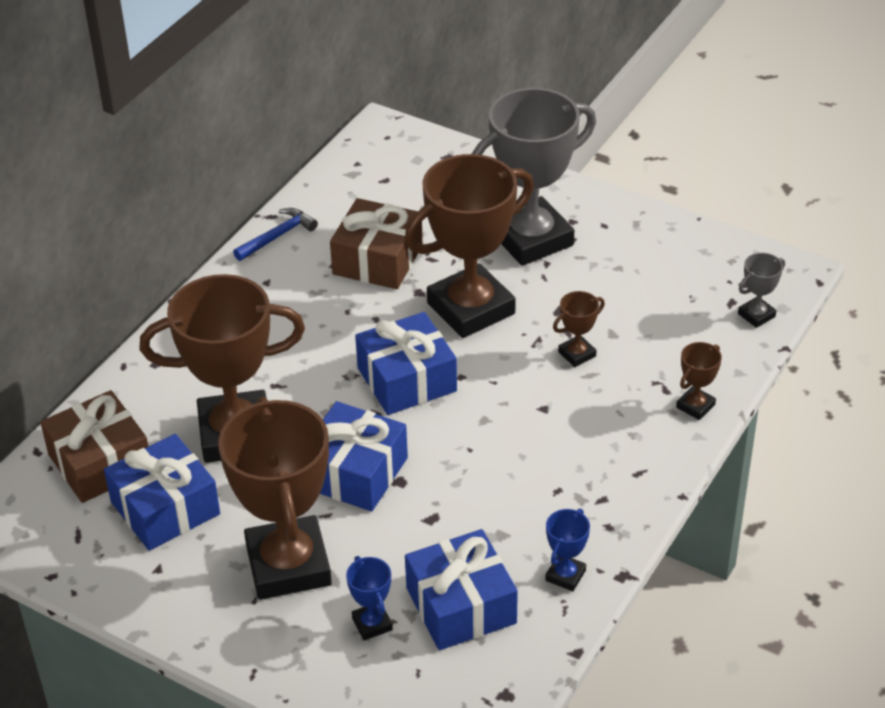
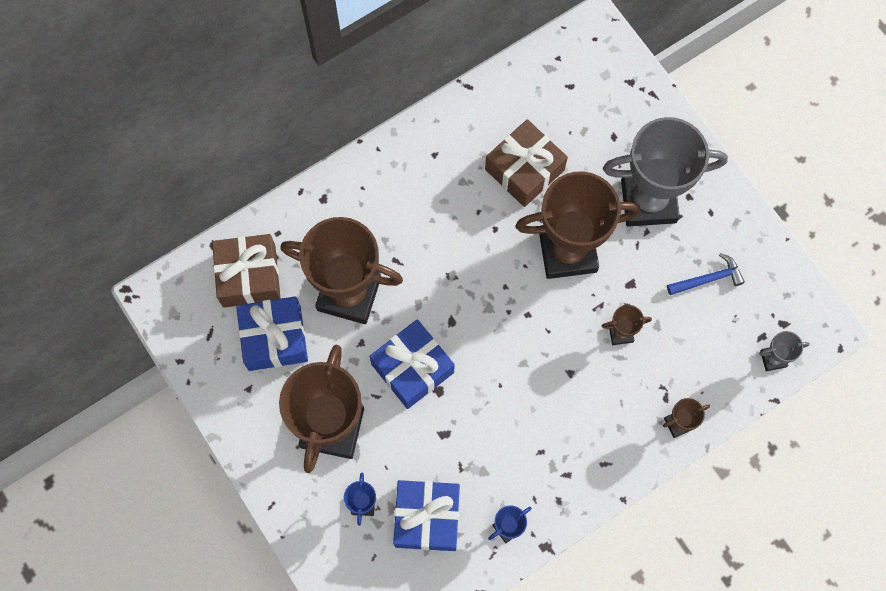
camera: 25 degrees right, 30 degrees up
(277, 236) = (463, 110): blue hammer -> blue hammer (708, 279)
(407, 379) = (488, 299): blue gift -> none

